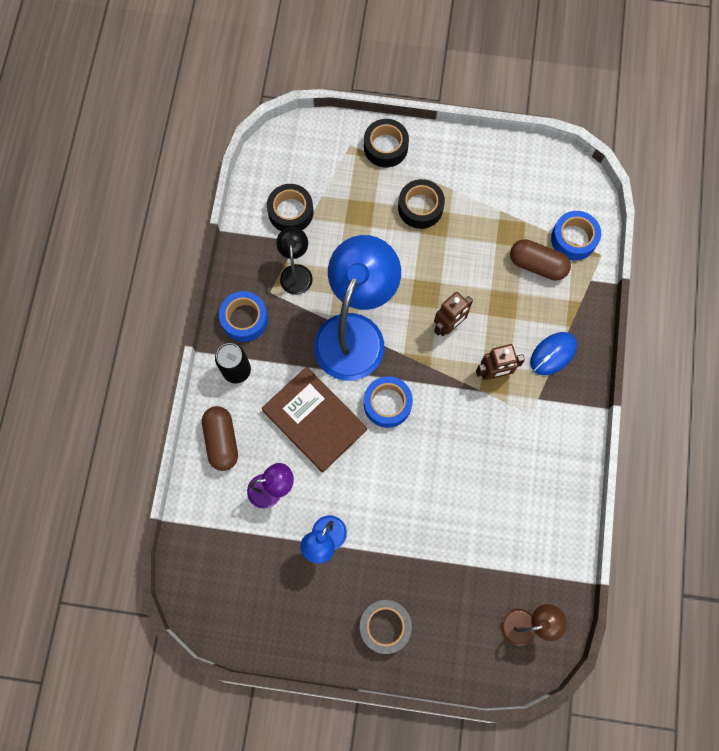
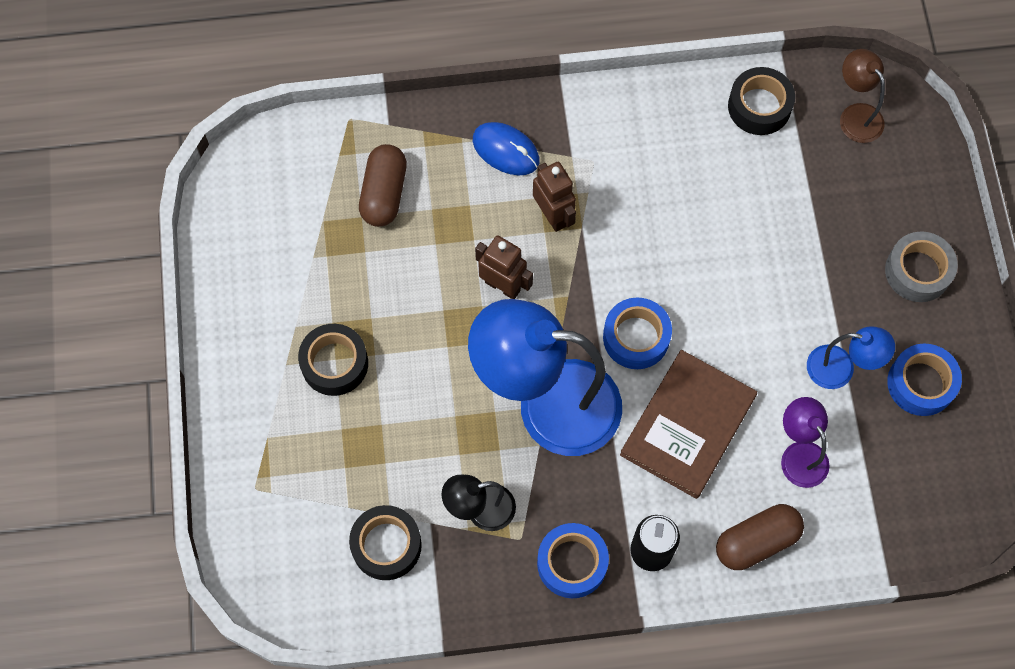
camera: 105 degrees left, 5 degrees down
(385, 147) = (247, 436): black tape -> black tape (759, 106)
(573, 239) = (333, 156): blue tape -> blue tape (921, 383)

